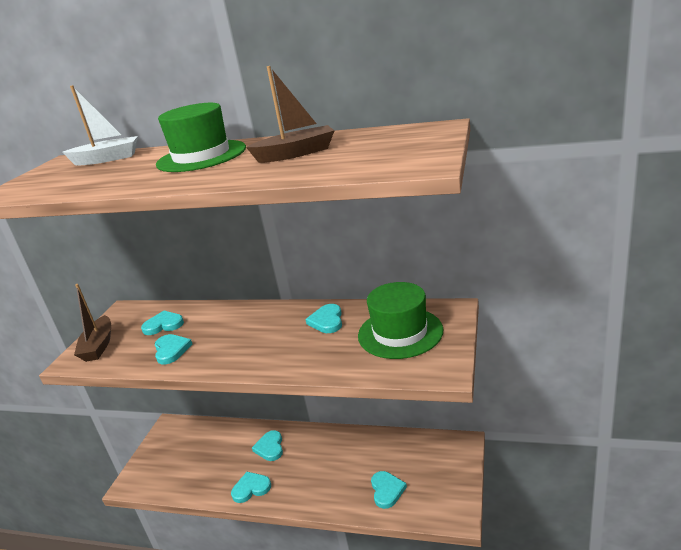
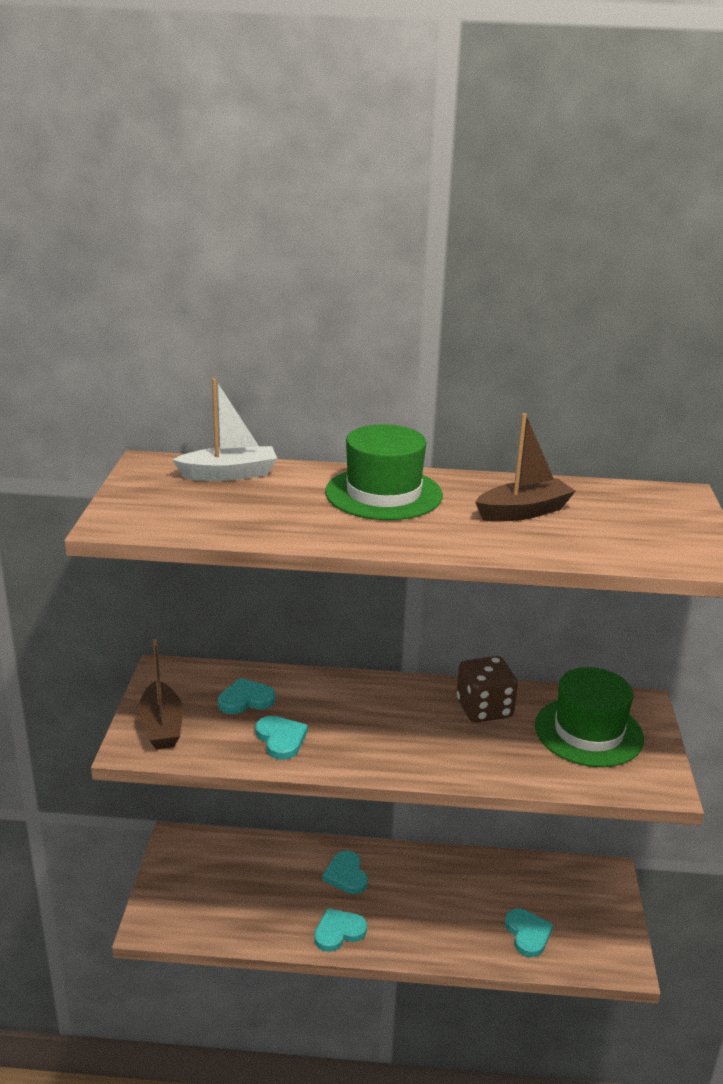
camera: 15 degrees left, 0 degrees up
(327, 321) = (484, 709): turquoise heart -> brown dice

